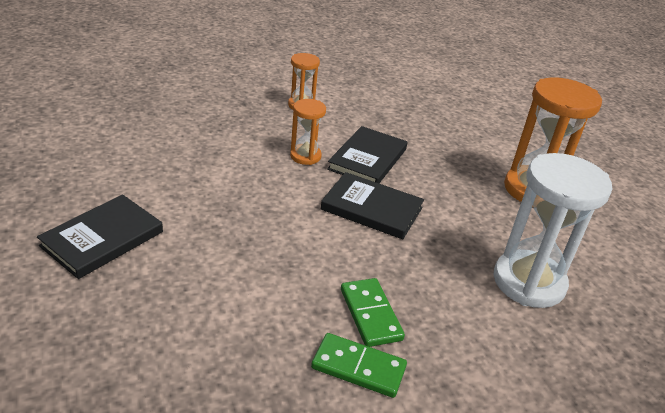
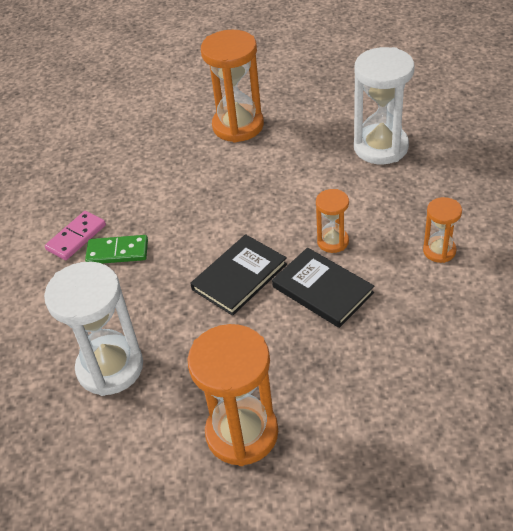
camera: 115 degrees right, 10 degrees up
(102, 239) = (238, 126): black book -> orange hourglass
(158, 132) = (380, 147): none -> white hourglass
(358, 368) = (76, 237): green domino -> pink domino

